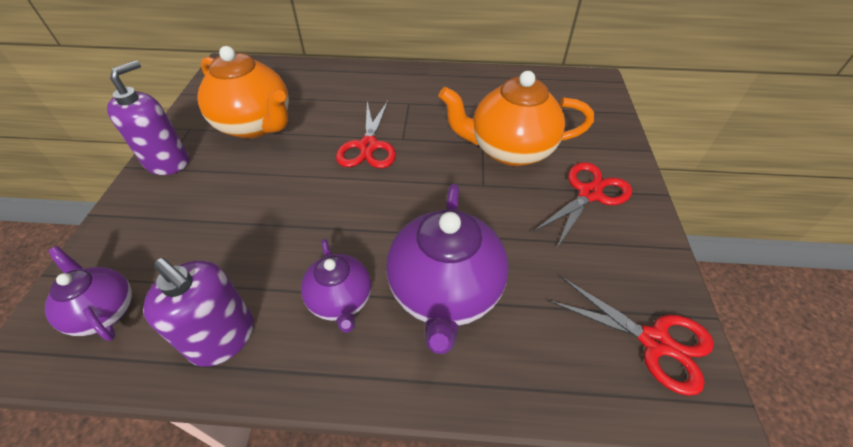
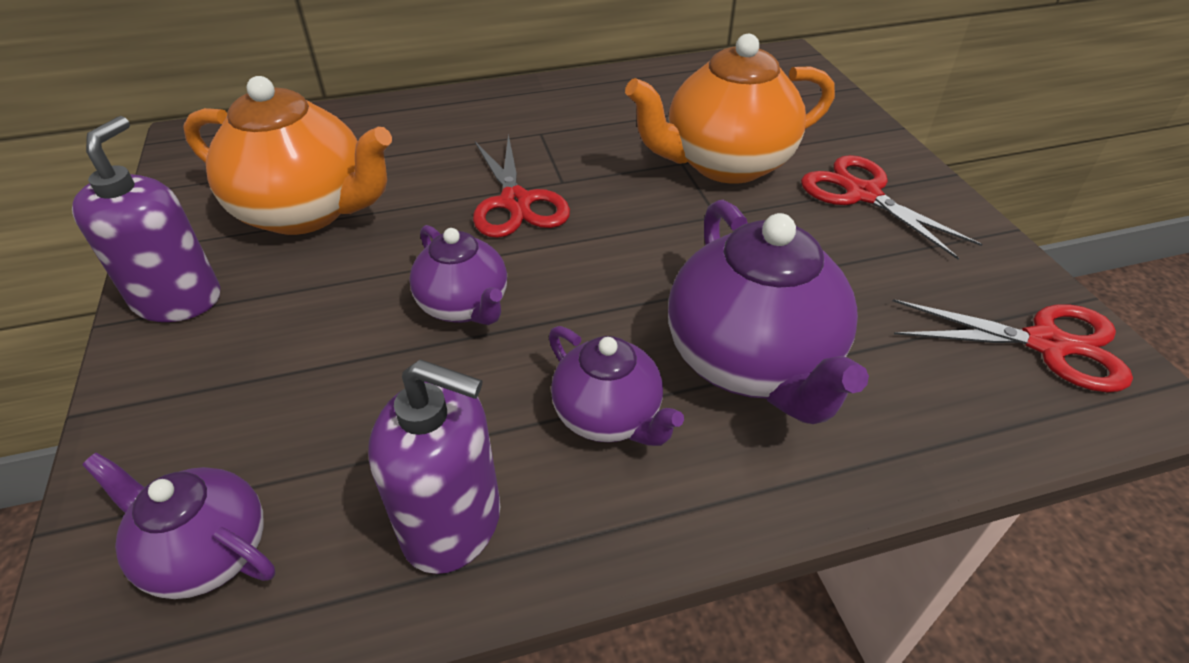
camera: 20 degrees left, 5 degrees down
(303, 206) = (465, 306): none -> purple teapot
(589, 194) = (862, 194): red scissors -> red scissors turned 60 degrees counterclockwise

